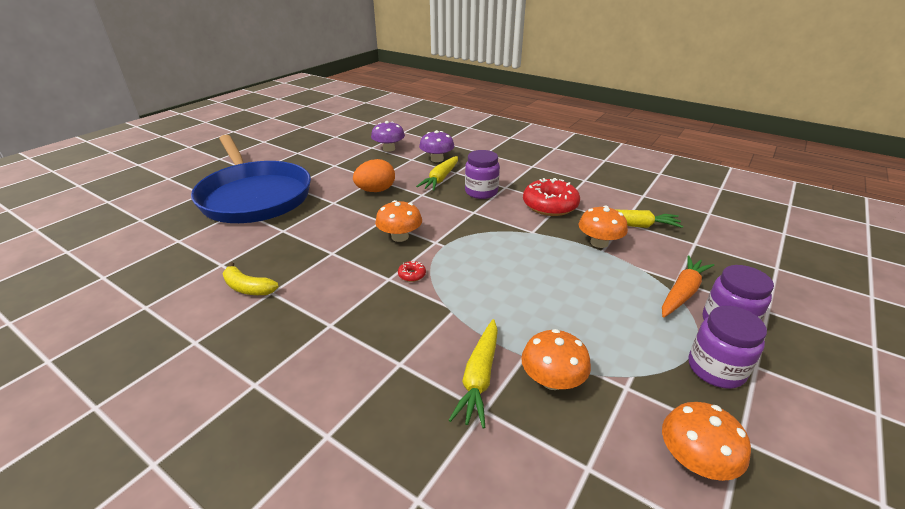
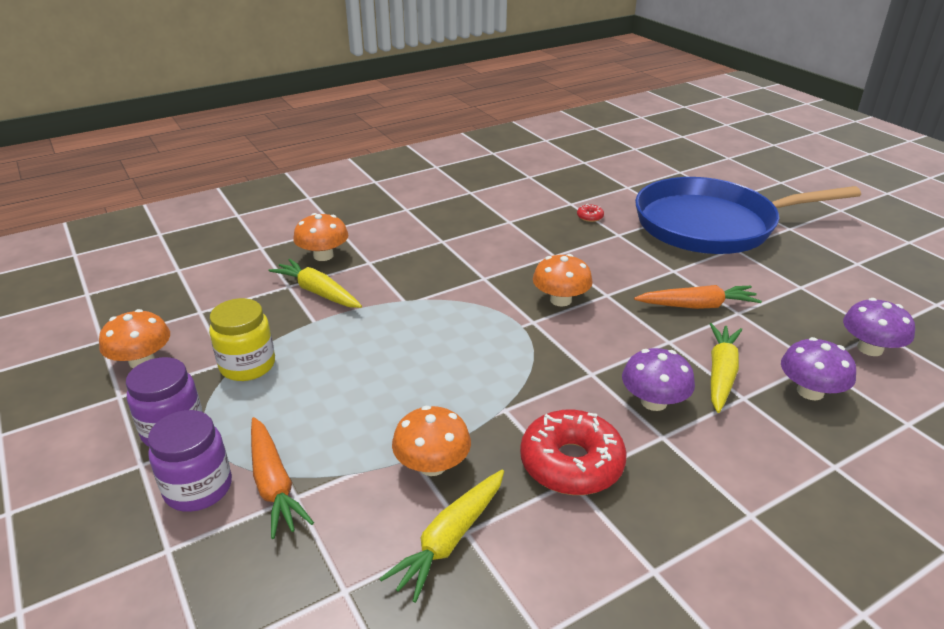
camera: 115 degrees right, 0 degrees up
(248, 288) = (523, 212): yellow banana -> none
(376, 190) = (697, 306): orange egg -> orange carrot
(412, 275) = (479, 292): red donut -> red donut (590, 217)
(440, 178) = (721, 373): yellow carrot -> yellow carrot turned 60 degrees clockwise
(481, 192) = (654, 402): purple jar -> purple mushroom
(552, 380) = (276, 325): orange mushroom -> orange mushroom (323, 255)
(615, 368) = (247, 365): none -> yellow jar

